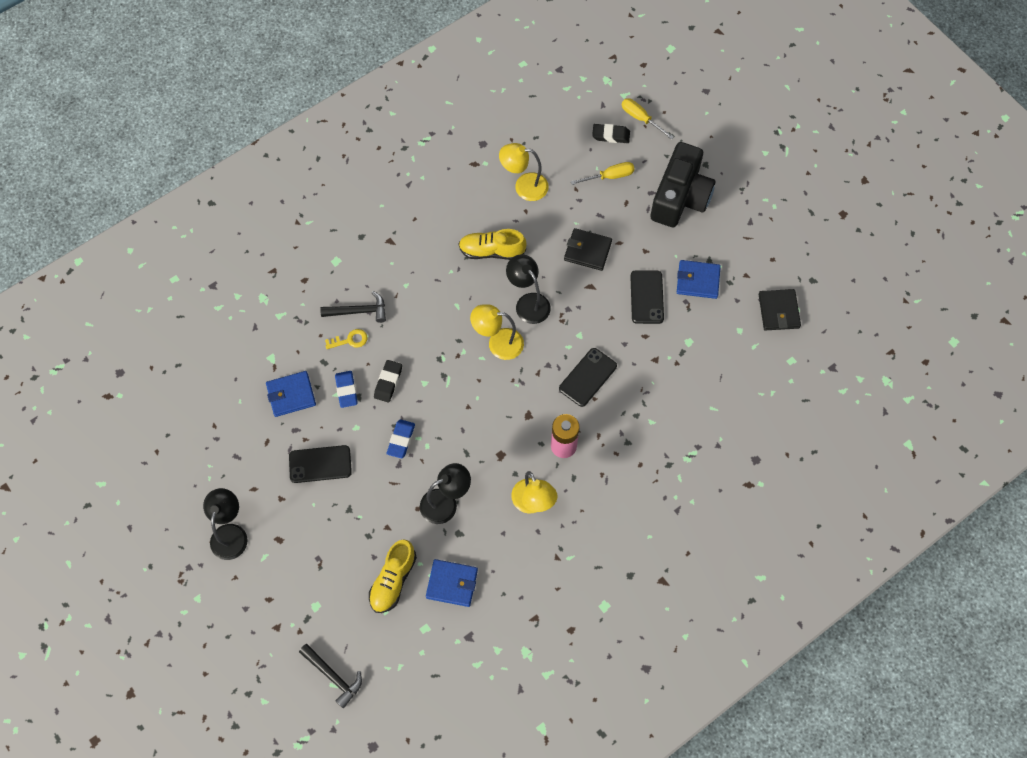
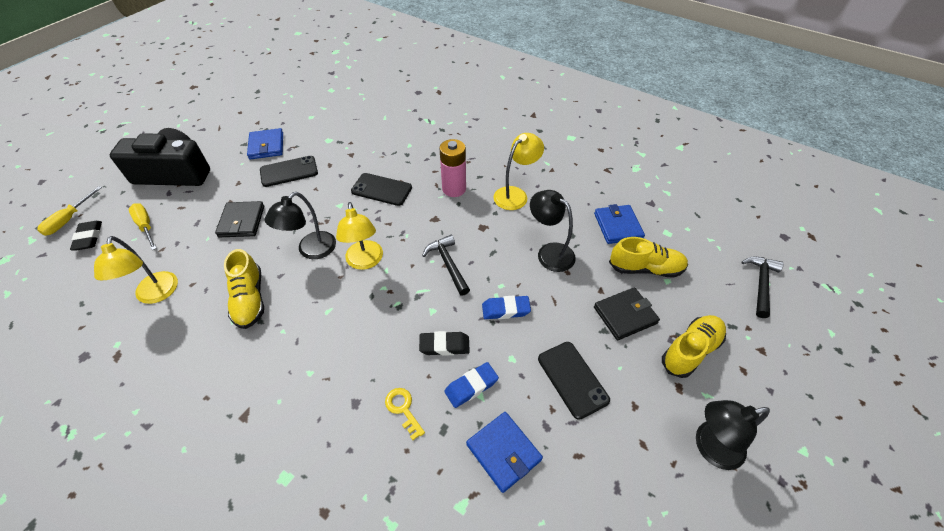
camera: 110 degrees left, 15 degrees down
(302, 568) = (690, 350): none -> yellow shoe
(359, 311) = (359, 414): black hammer -> black hammer (448, 264)
(778, 311) = (289, 101): black wallet -> black wallet (625, 315)

